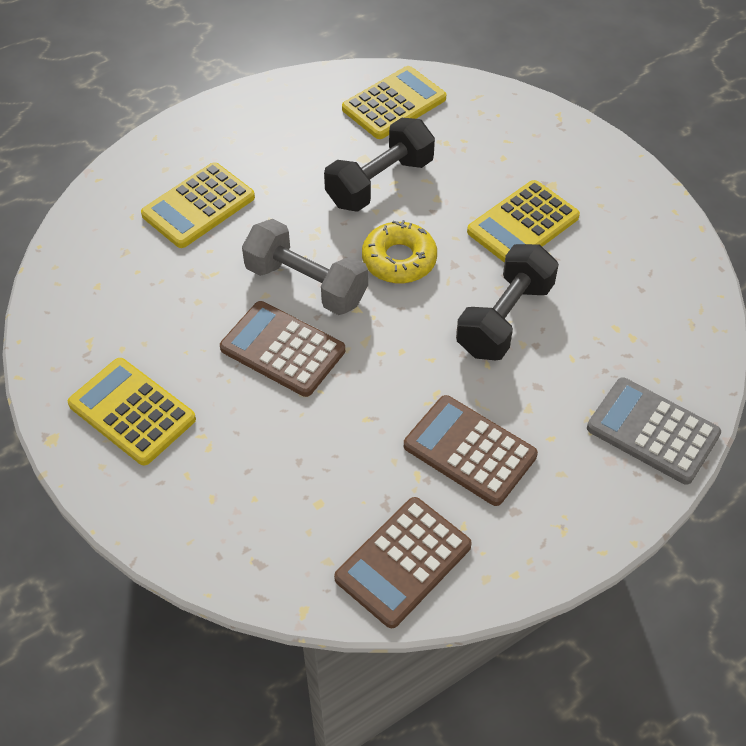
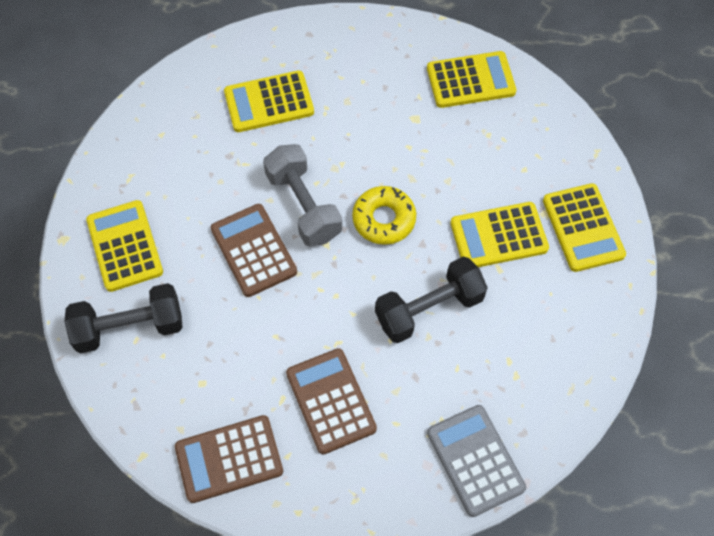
camera: 30 degrees right, 10 degrees up
(379, 183) = (413, 146): black dumbbell -> black dumbbell (129, 327)
(595, 183) = (583, 228): none -> yellow calculator

